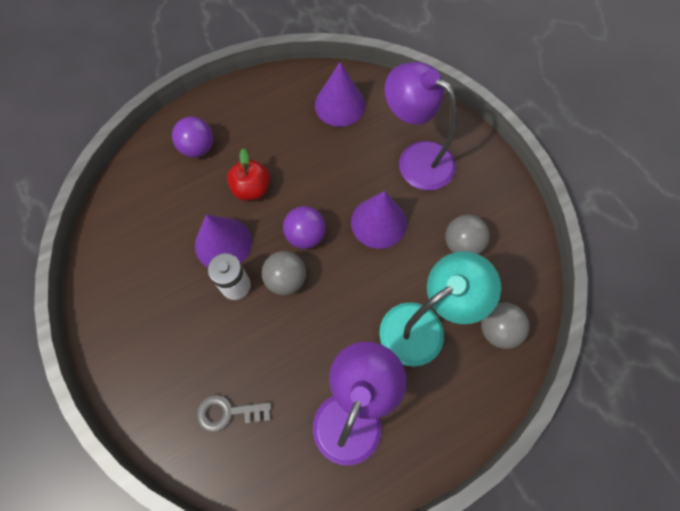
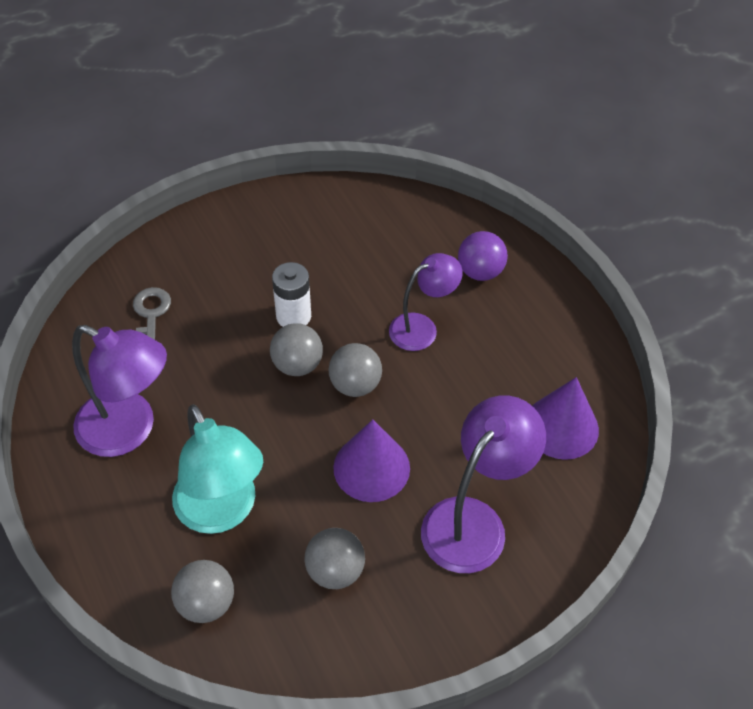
camera: 90 degrees right, 15 degrees down
(223, 243) = (348, 302): purple cone -> none
(252, 189) = (422, 328): red apple -> purple lamp
(305, 235) = (355, 385): purple ball -> grey ball

